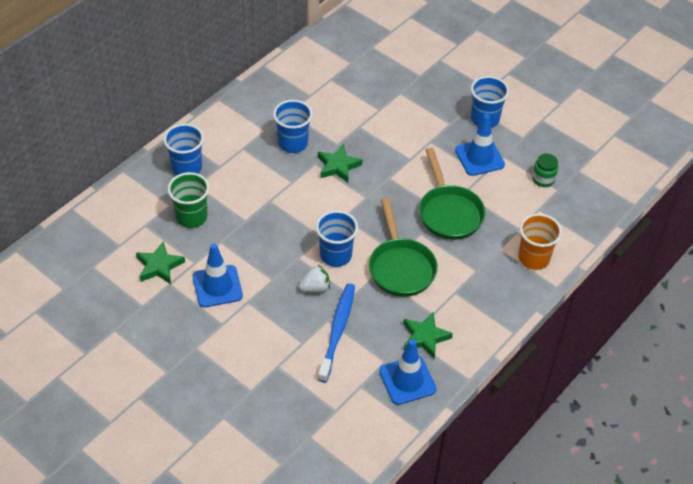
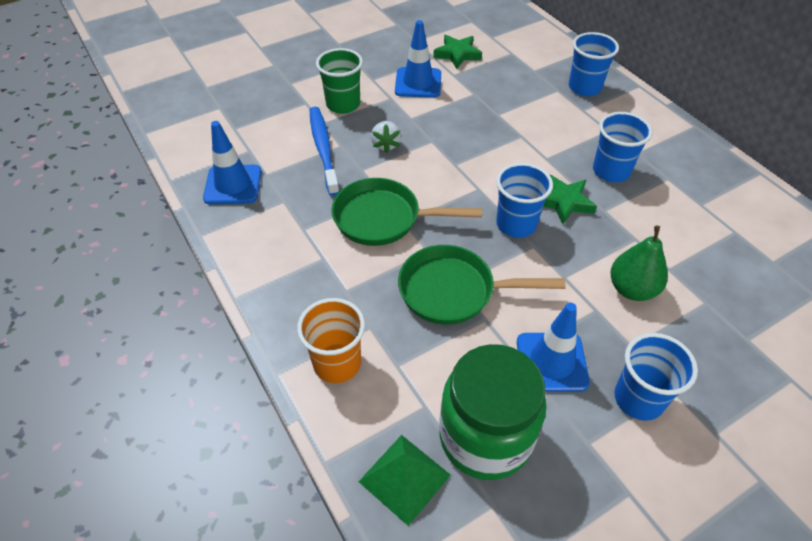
camera: 110 degrees right, 0 degrees up
(191, 217) = (513, 81): green cup -> green cup (343, 104)
(335, 255) = (423, 169): blue cup -> blue cup (516, 224)
(337, 331) = (323, 149): blue toothbrush -> blue toothbrush turned 135 degrees counterclockwise
(405, 126) = (632, 289): none -> green pear
(425, 337) = (276, 213): green star -> none
(543, 179) = (485, 437): green jar -> green jar, size x2.32
(585, 208) = (404, 478): none -> green pyramid

